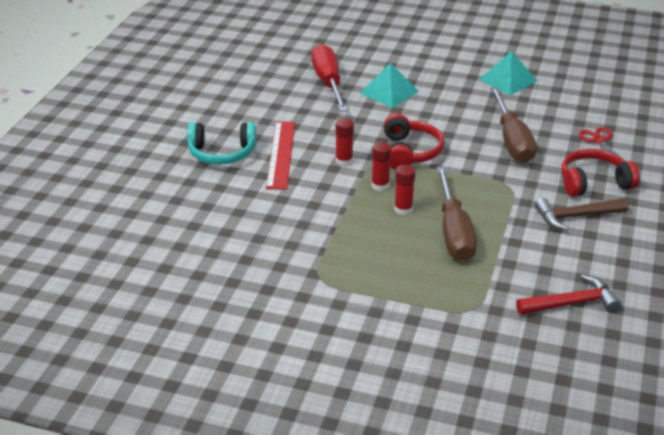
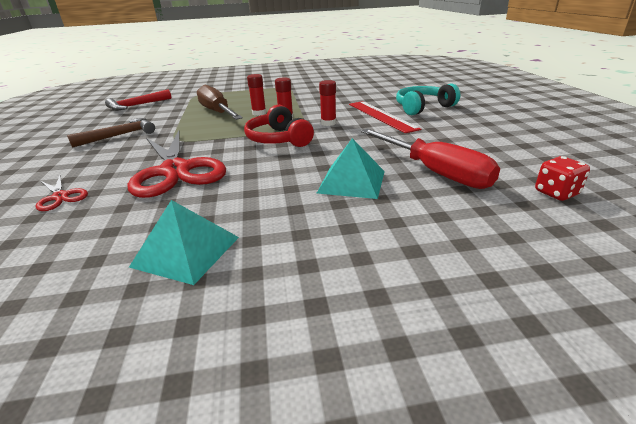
camera: 155 degrees right, 5 degrees down
(285, 52) = (556, 193): none -> red dice
(512, 140) = (176, 171): brown screwdriver -> red scissors
(593, 182) = (91, 158): red headphones -> none

